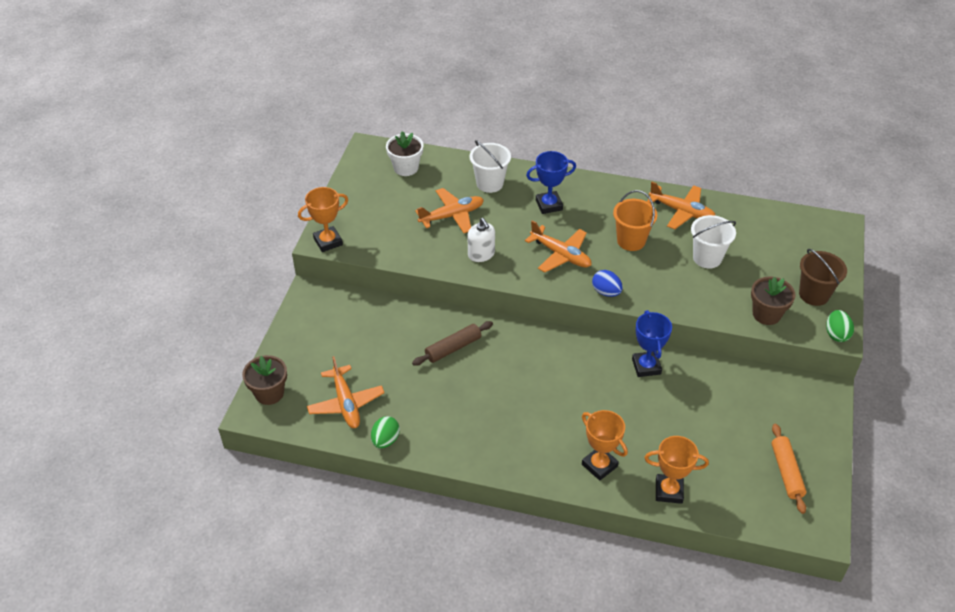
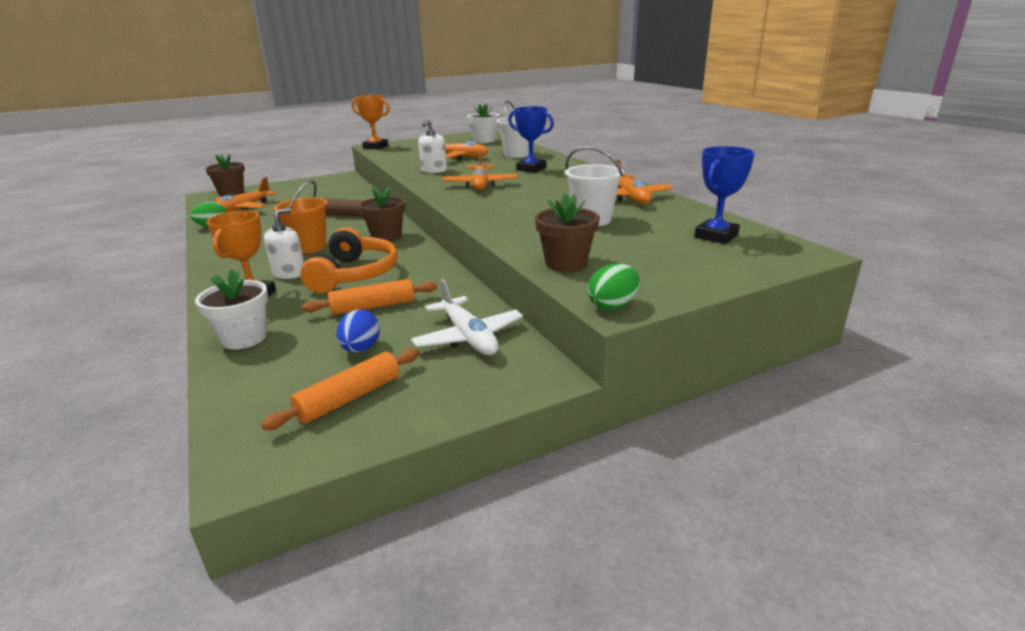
camera: 50 degrees right, 20 degrees down
(546, 349) = (386, 236): none -> brown flower pot
(571, 432) = (289, 273): none -> white soap dispenser
(606, 292) = (463, 205): blue egg -> blue egg (361, 349)
(610, 400) = (354, 274): none -> orange headphones
(631, 241) = (548, 195): orange bucket -> orange bucket (309, 247)
(646, 366) = (424, 273): blue trophy -> blue trophy (716, 236)
(669, 491) = (244, 338): orange trophy -> white flower pot
(677, 414) = (373, 306): none -> orange rolling pin
(760, 395) = (468, 337): none -> white plane
(814, 294) = (654, 274): brown bucket -> none

